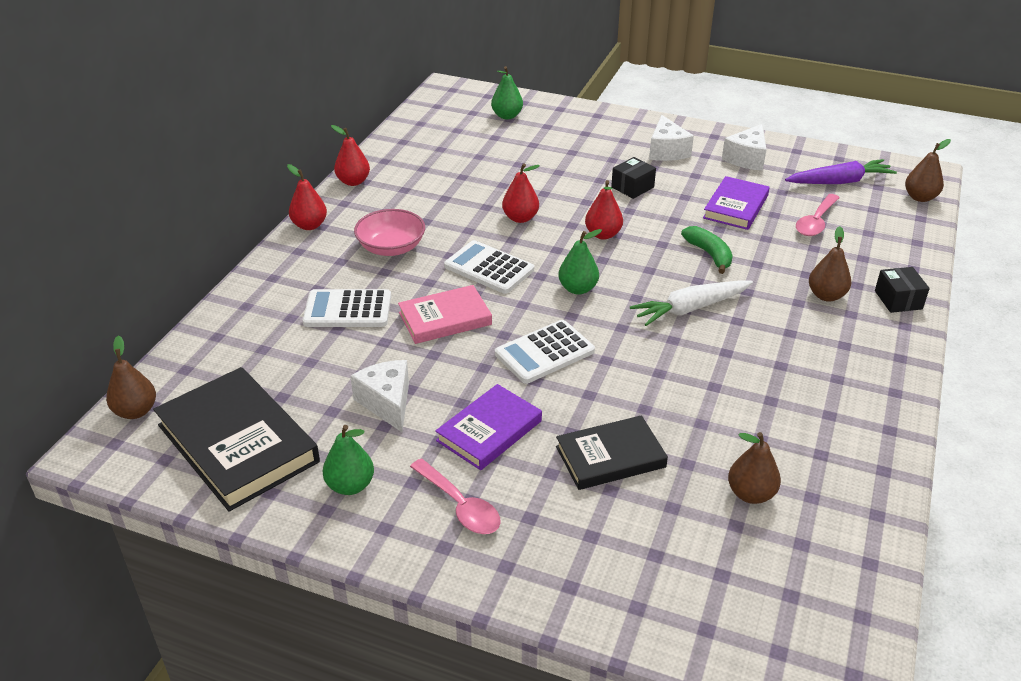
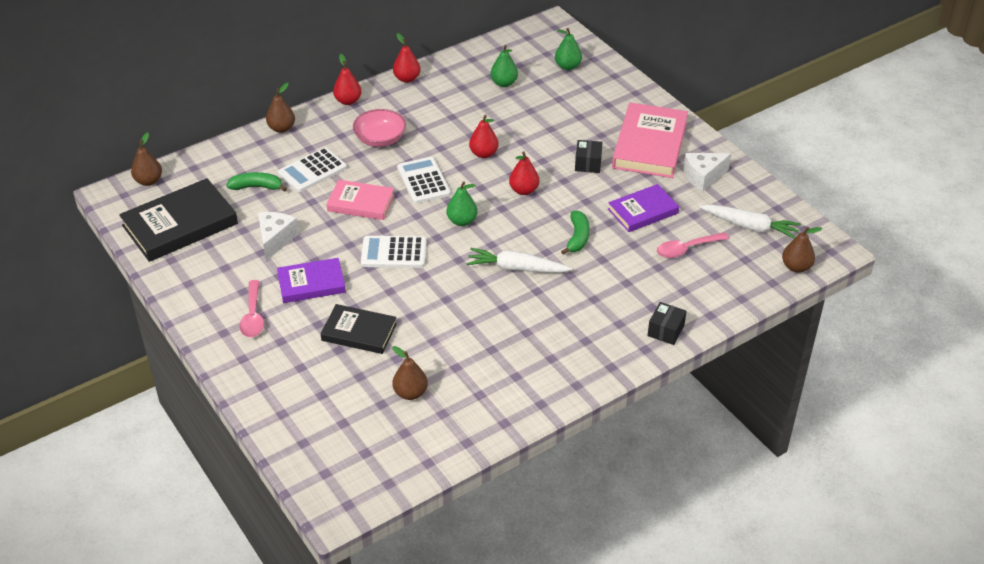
camera: 35 degrees right, 5 degrees up
(237, 443) = (180, 224): black book -> black book turned 60 degrees clockwise
(296, 355) = (257, 187): none -> green banana
(347, 309) = (312, 170): white calculator -> white calculator turned 75 degrees counterclockwise
(350, 485) = (211, 276): green pear -> green pear (504, 83)
(632, 187) = (588, 163): black box -> black box turned 75 degrees counterclockwise
(666, 151) = (650, 145): white cheese -> pink book
(826, 295) = (619, 303): brown pear -> brown pear (281, 128)
(839, 182) = (750, 226): purple carrot -> white carrot

